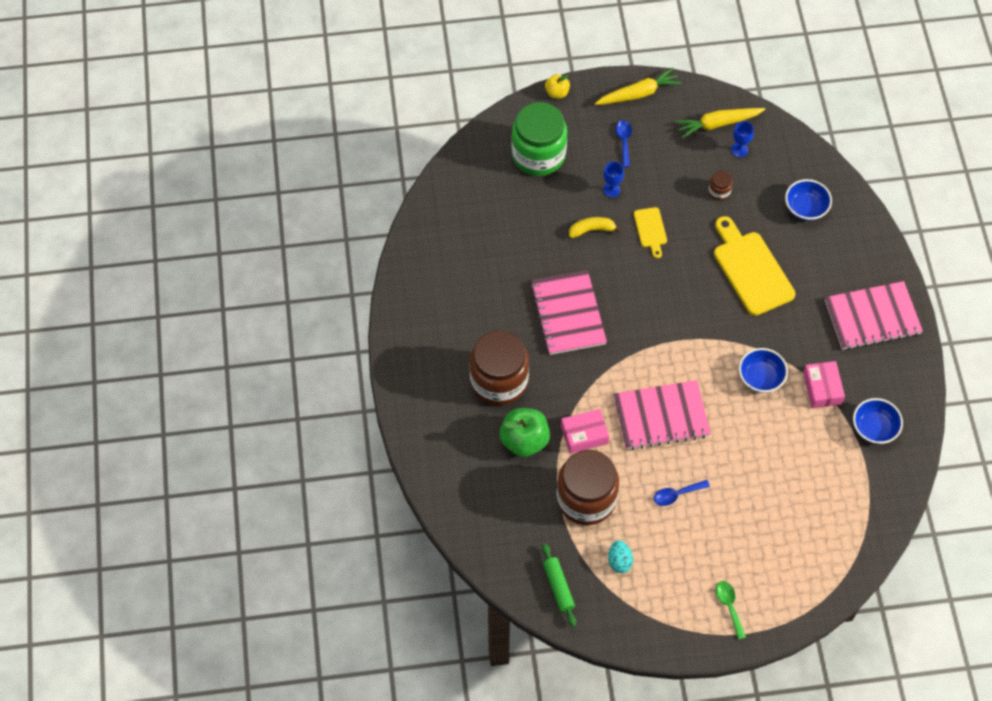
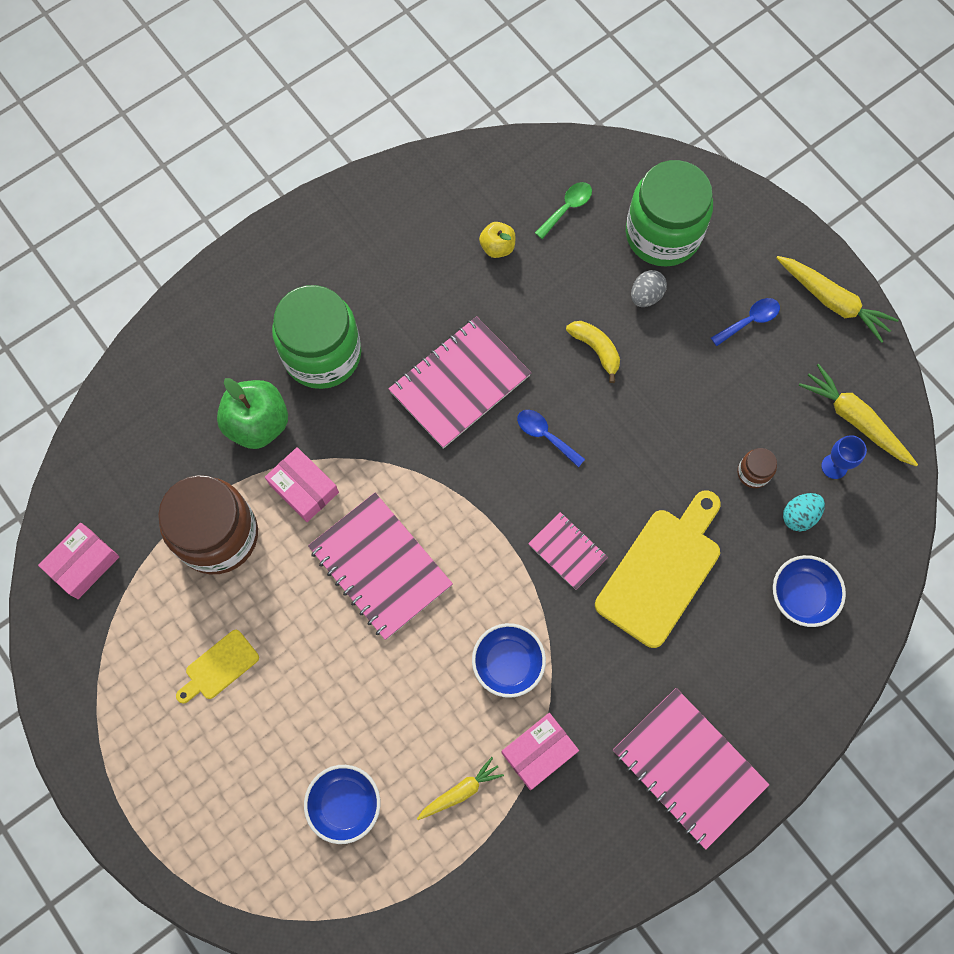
camera: 60 degrees right, 10 degrees up
(499, 381) = (322, 354): brown jar -> green jar
(557, 93) = (766, 208): yellow apple -> yellow apple (497, 247)
(558, 587) = (83, 563): green rolling pin -> pink box
(573, 185) = (646, 296): none -> grey egg
(611, 190) = (669, 343): blue goblet -> none
(619, 561) = (154, 618): turquoise egg -> turquoise egg (799, 516)
(650, 230) = (641, 418): yellow cutting board -> yellow cutting board (219, 667)
(676, 494) = (281, 641): blue spoon -> blue spoon (545, 435)
(710, 311) = (567, 551): none -> pink notebook
(729, 606) = (159, 785): green spoon -> green spoon (567, 208)
(822, 441) = (460, 791): none -> yellow carrot
(874, 428) = (519, 852): blue bowl -> blue bowl (345, 804)

